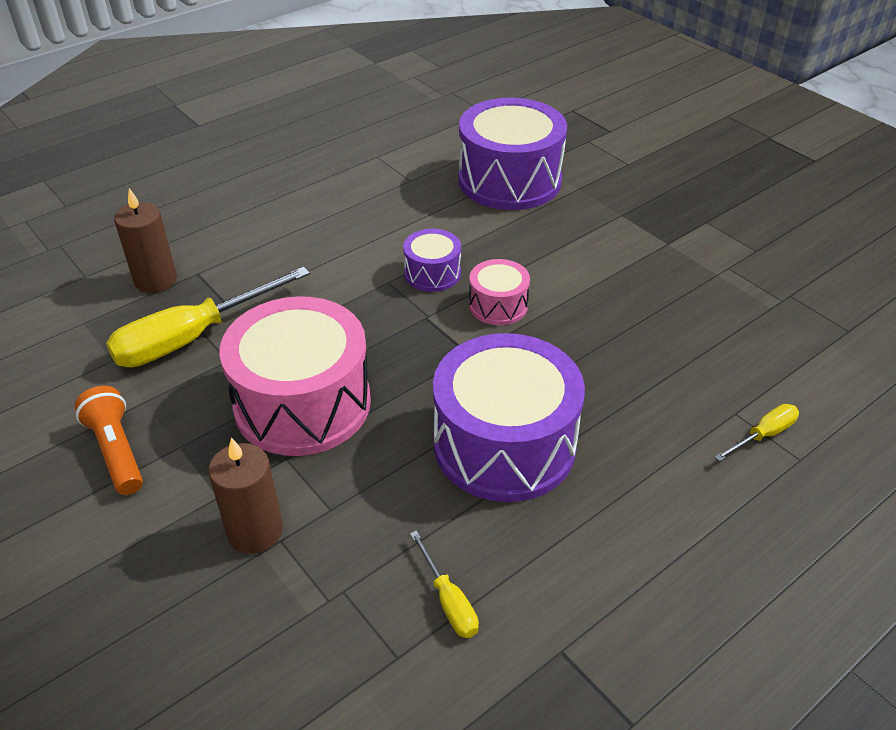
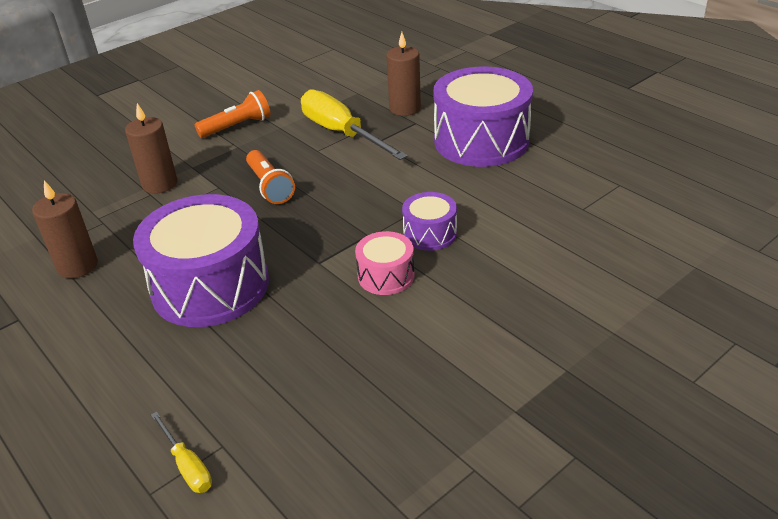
camera: 90 degrees right, 5 degrees down
(302, 403) = (269, 186): pink drum -> orange flashlight
(448, 601) = (77, 266): yellow screwdriver -> brown candle
(509, 180) = (609, 276): purple drum -> purple drum (481, 141)

